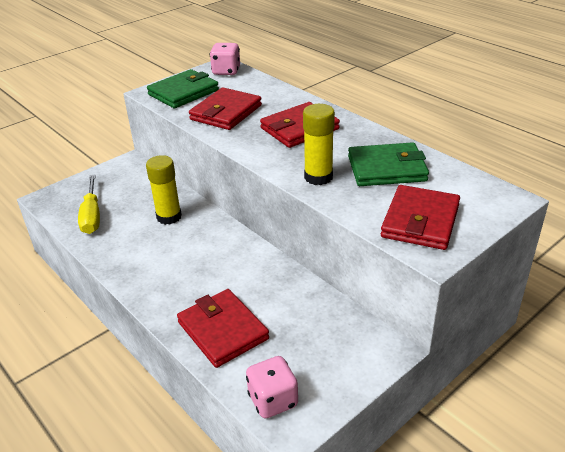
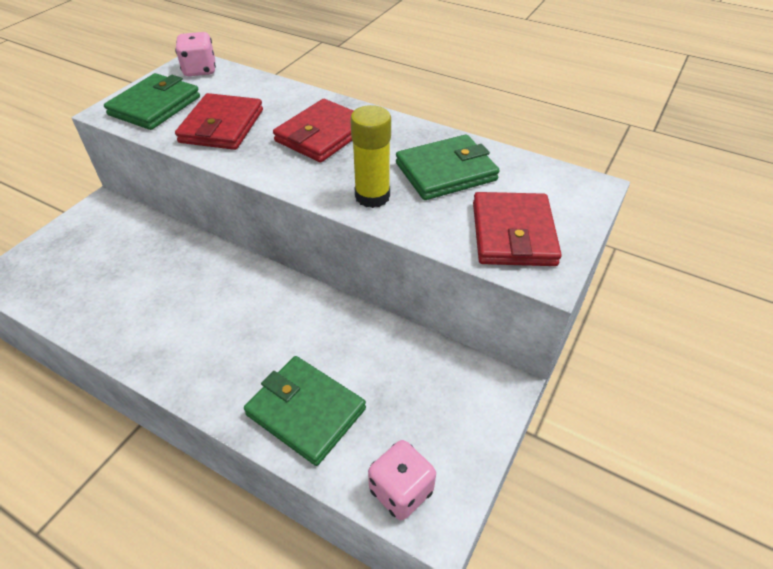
camera: 20 degrees left, 10 degrees up
(92, 216) = (77, 290): yellow screwdriver -> none
(169, 217) = (181, 271): yellow glue stick -> none
(223, 330) = (306, 412): red wallet -> green wallet

